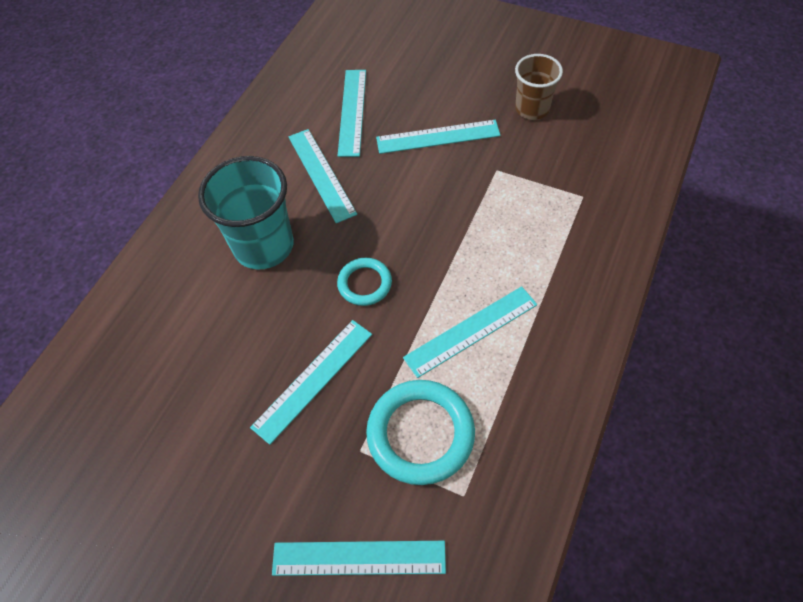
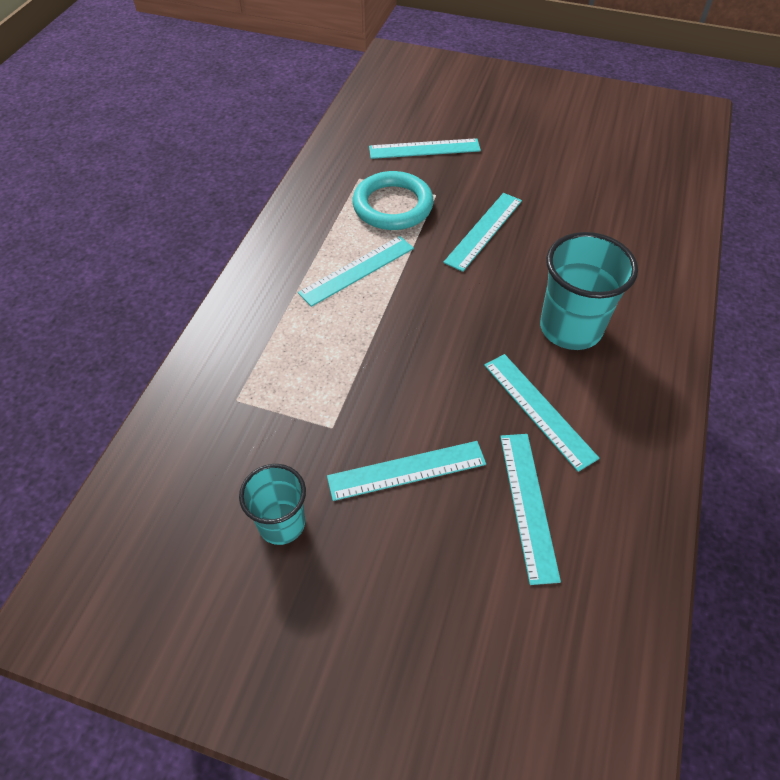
camera: 170 degrees right, 5 degrees down
(364, 284) = (459, 301): turquoise ring -> none
(532, 109) = (281, 523): brown cup -> turquoise cup

